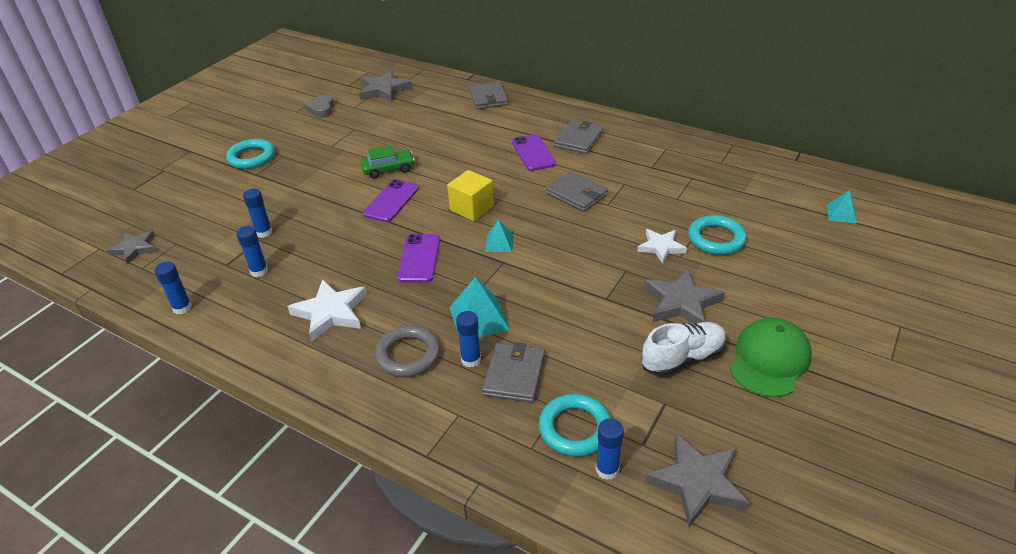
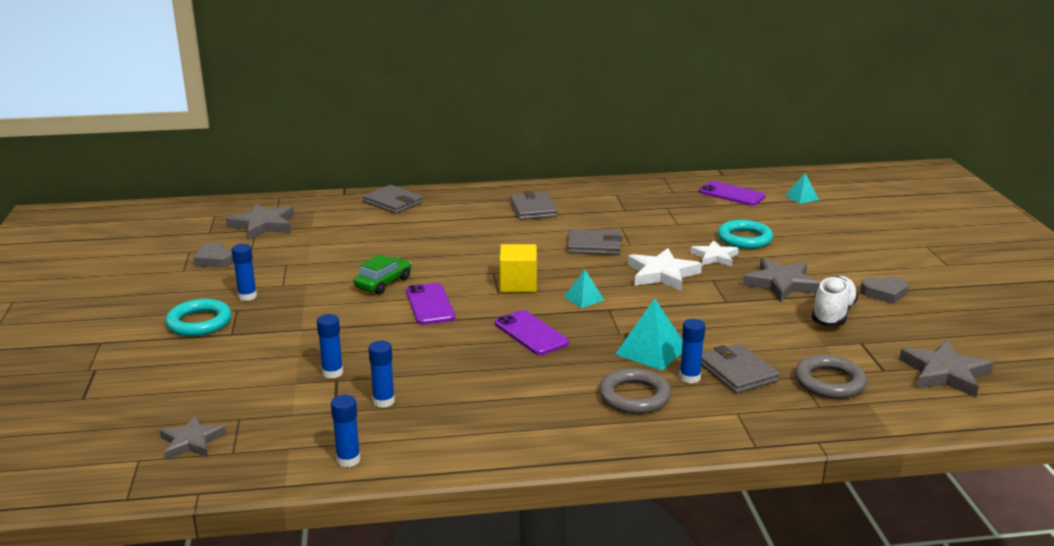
camera: 40 degrees left, 15 degrees down
(330, 313) = (514, 399): white star -> white star (662, 274)
(533, 153) = (508, 230): purple phone -> purple phone (731, 194)
(575, 428) = (829, 382): turquoise ring -> grey ring
(607, 470) = (885, 393): blue glue stick -> blue glue stick (247, 296)
(769, 360) = (884, 293): green cap -> grey heart

